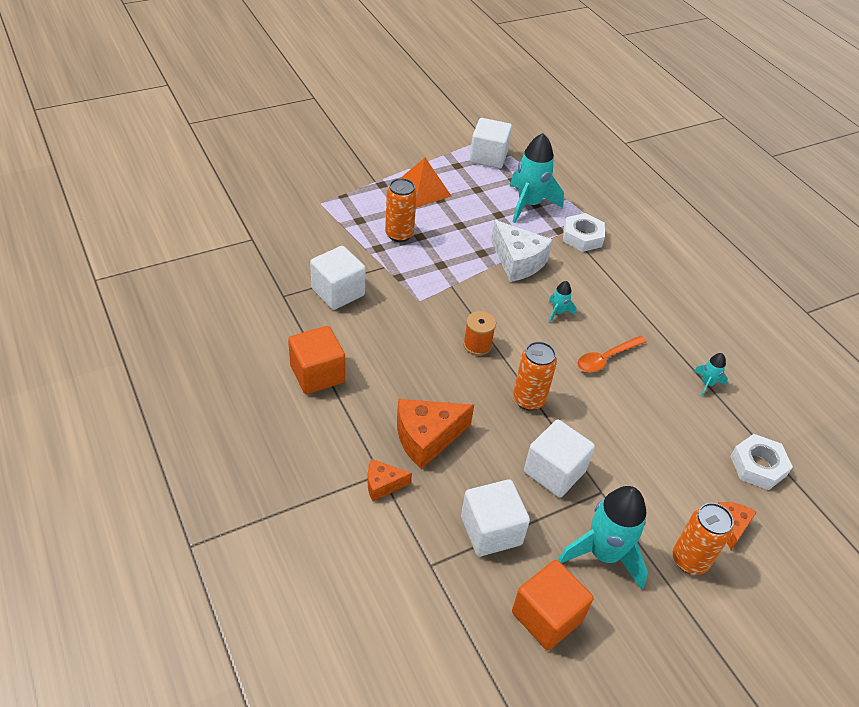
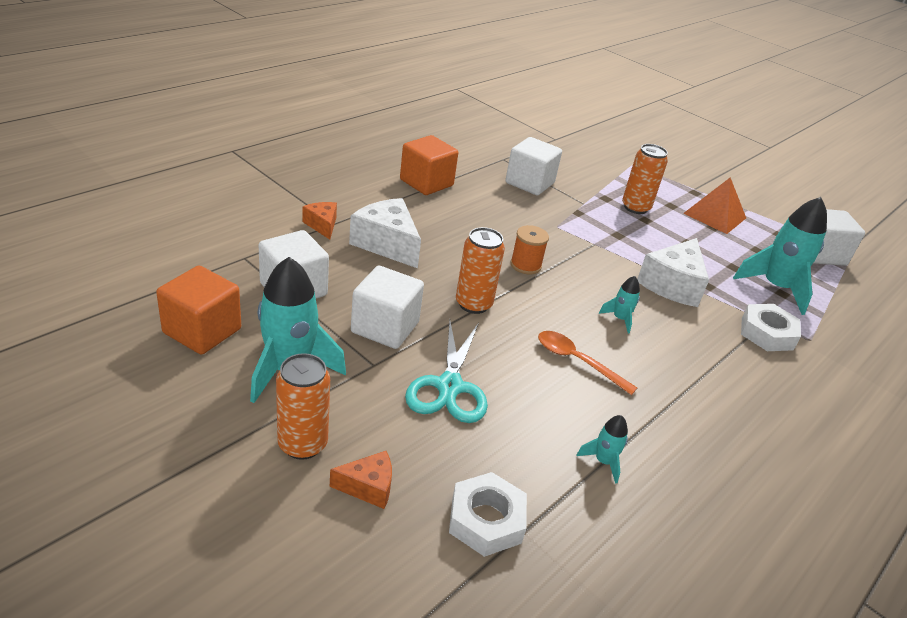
camera: 70 degrees right, 10 degrees down
(427, 438) = (387, 244): orange cheese -> white cheese
(630, 448) = (449, 387): none -> turquoise scissors

